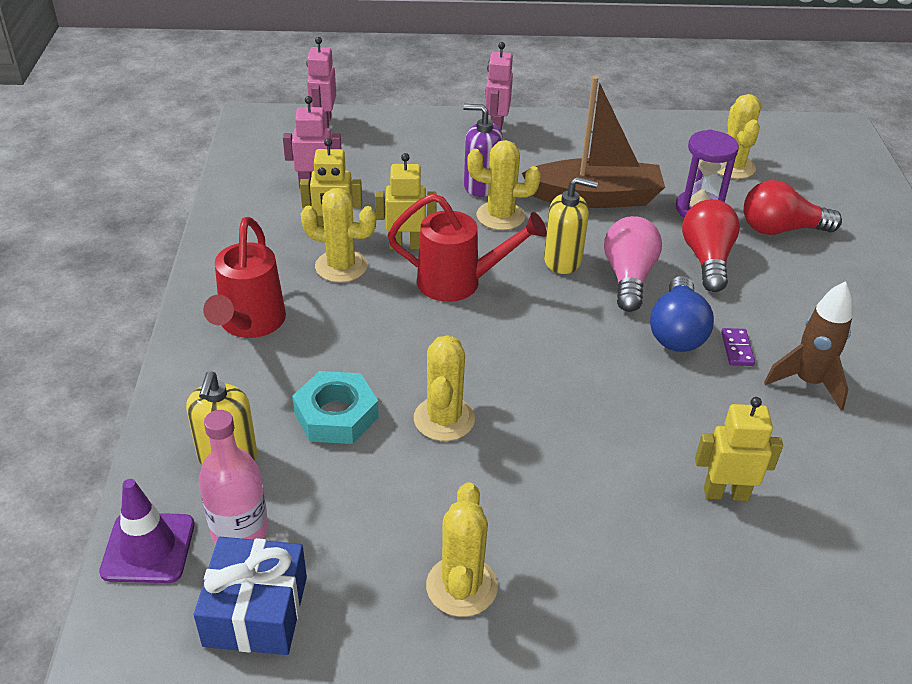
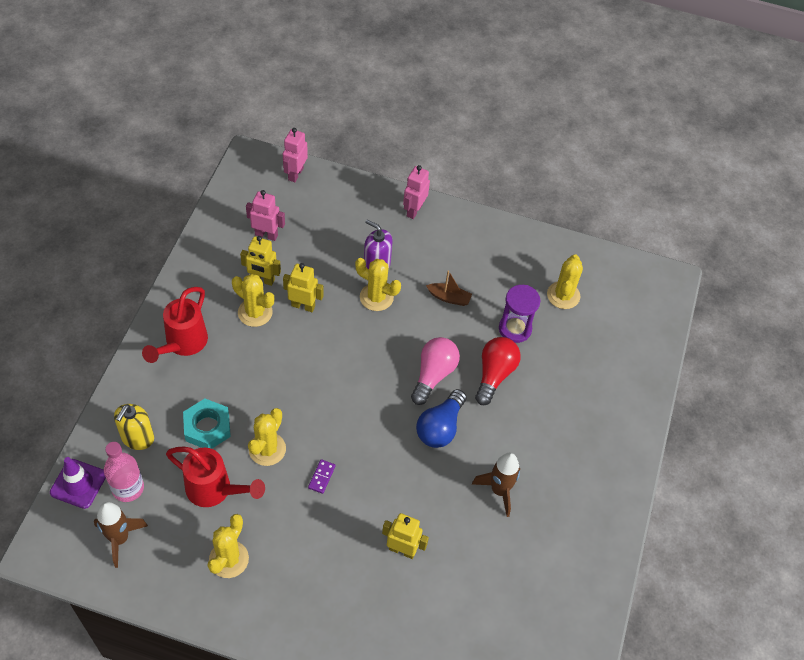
camera: 15 degrees right, 15 degrees up
(256, 611) = (120, 539): blue gift -> brown rocket
(459, 282) = (323, 347): red watering can -> red watering can (214, 490)
(563, 260) = (398, 348): yellow soap dispenser -> none
(594, 197) = (449, 298): brown boat -> brown boat, size x0.47
(737, 349) = (470, 452): purple domino -> purple domino (321, 477)
(780, 229) = (561, 363): red light bulb -> none

